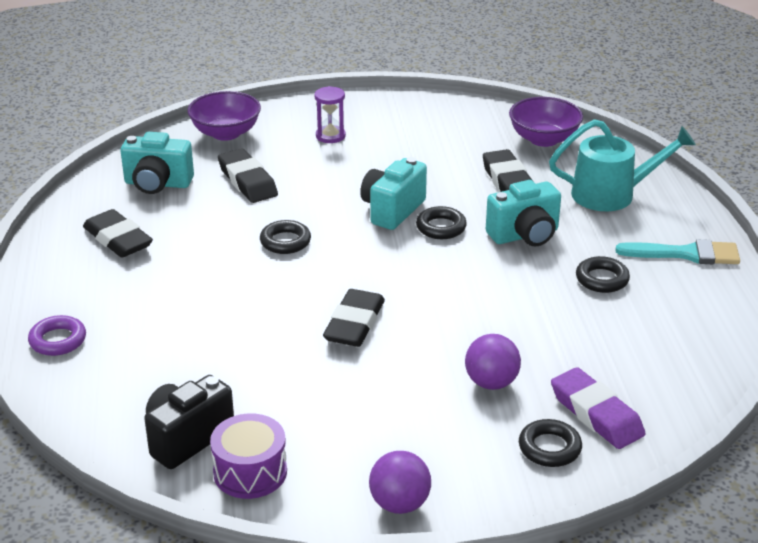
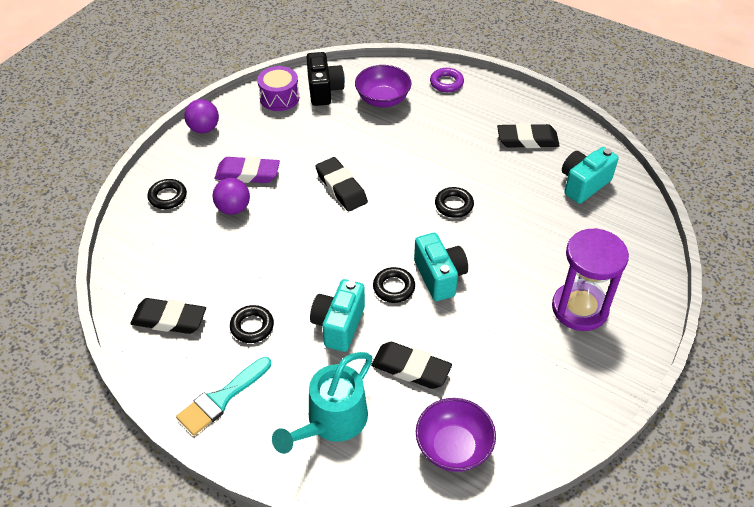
camera: 130 degrees right, 15 degrees up
(226, 133) = (634, 252): purple bowl -> purple bowl (383, 99)
(247, 181) = (548, 227): black eraser -> black eraser (169, 319)
(330, 136) = (579, 308): purple hourglass -> purple hourglass, size x1.97
(596, 414) = (163, 231): purple eraser -> purple eraser (247, 174)

